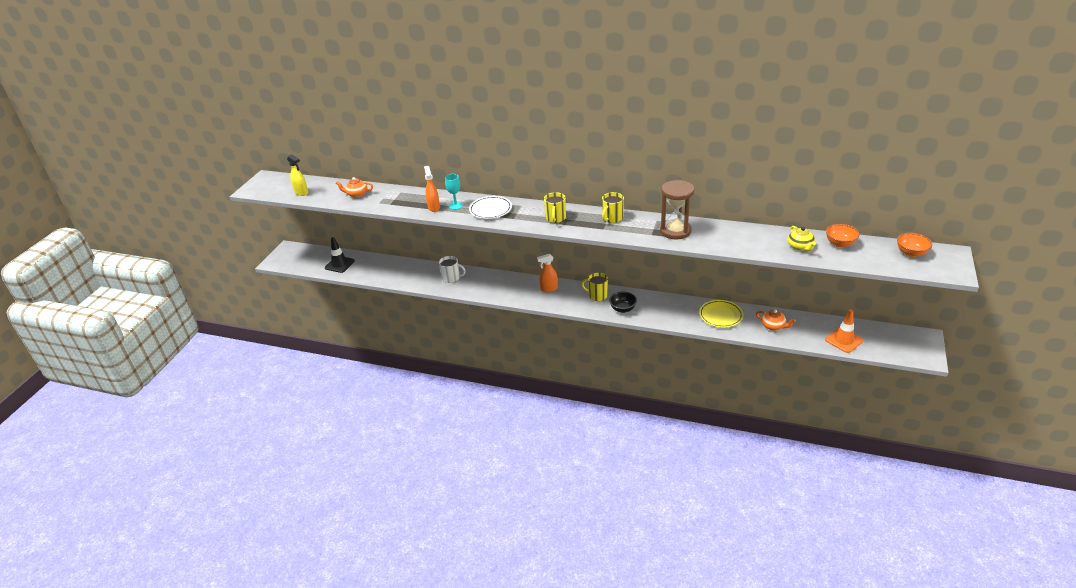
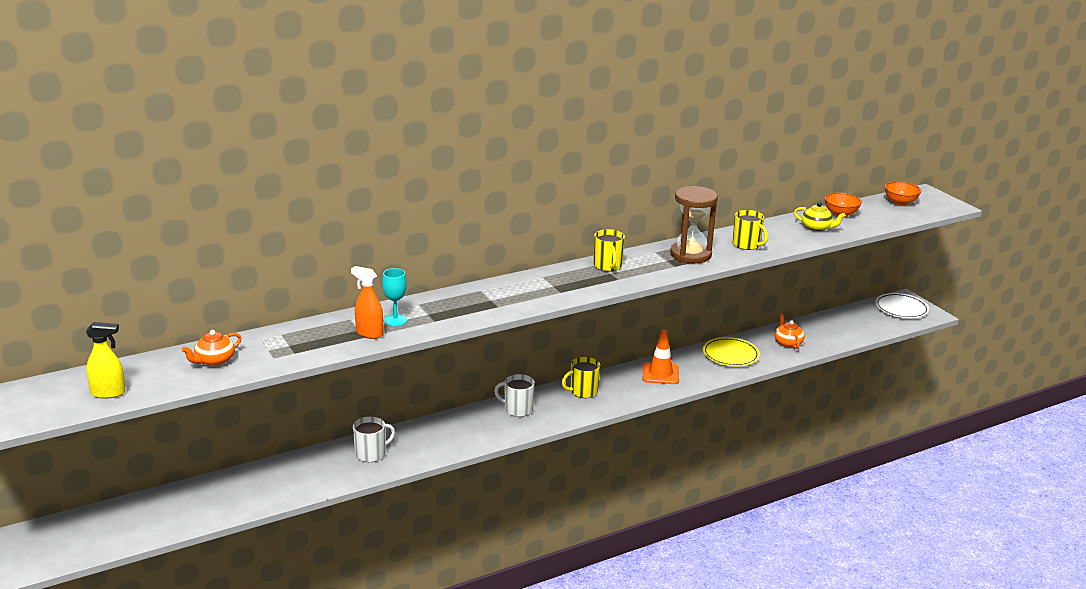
camera: 50 degrees left, 10 degrees down
(339, 264) = (160, 516): black traffic cone -> none
(490, 209) = (450, 308): white plate -> white plate (901, 308)
(549, 289) = (517, 409): orange spray bottle -> white mug
(555, 218) = (547, 288): yellow mug -> yellow mug (747, 245)
(623, 309) = (631, 392): black bowl -> none
(773, 326) = (787, 343): orange teapot -> orange teapot turned 90 degrees counterclockwise
(843, 340) = (856, 329): orange traffic cone -> orange traffic cone (660, 374)

